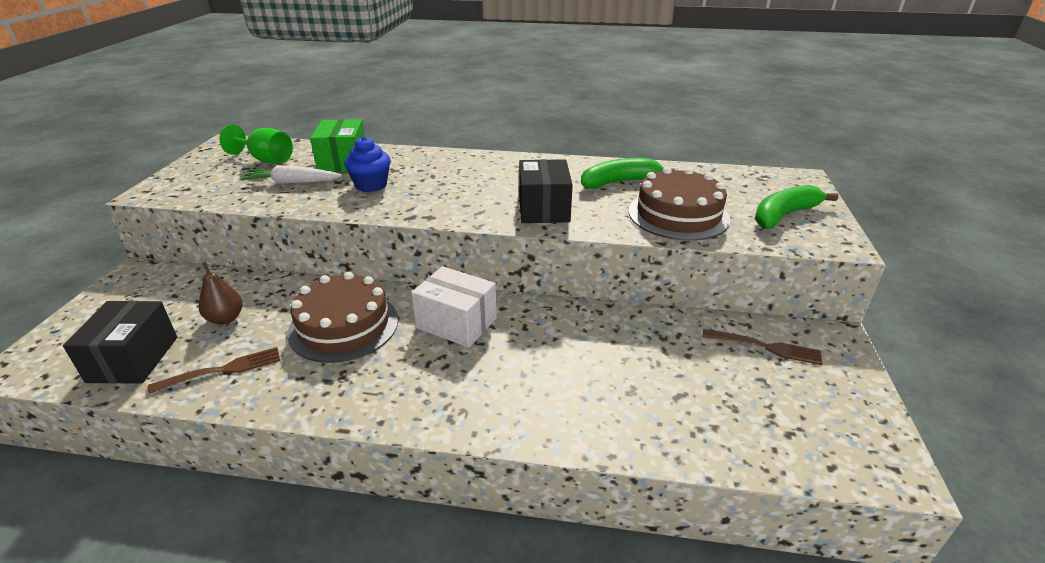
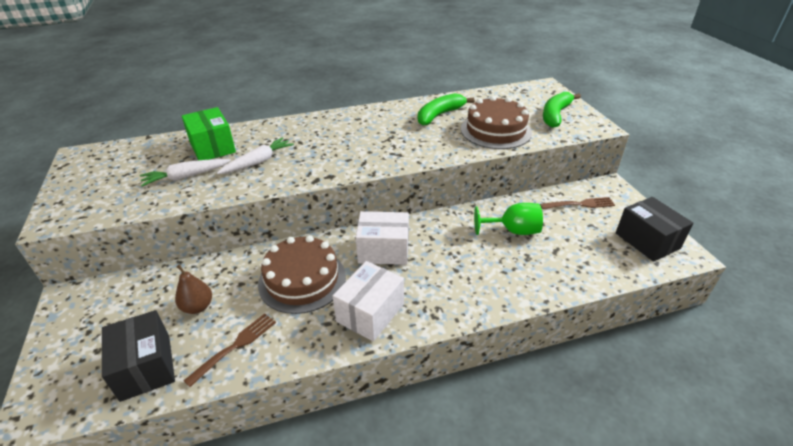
camera: 25 degrees left, 5 degrees up
(266, 160) = (139, 162): green goblet -> green goblet (513, 231)
(371, 185) = (258, 162): blue cupcake -> white carrot
(382, 387) = (370, 312): none -> white box
(544, 209) = (406, 148): black box -> black box (647, 241)

